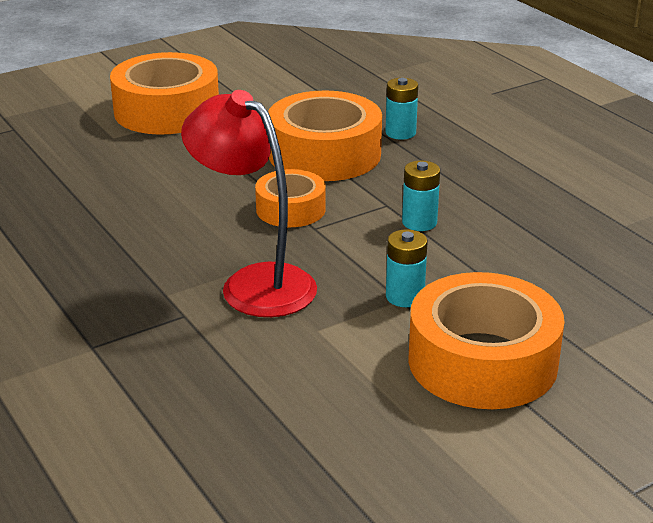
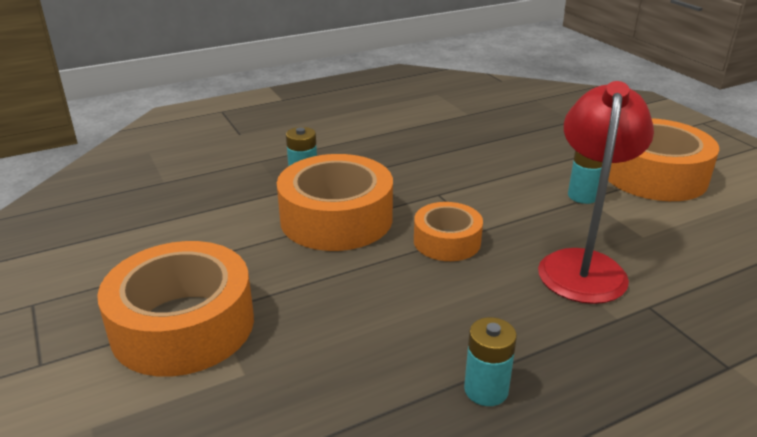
camera: 85 degrees left, 0 degrees up
(254, 283) = (583, 265): red lamp -> red lamp turned 150 degrees clockwise
(419, 222) = (469, 182): turquoise battery -> turquoise battery (486, 390)

